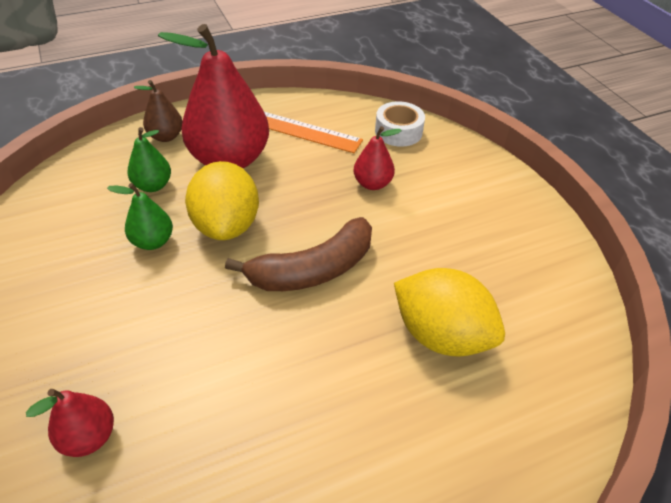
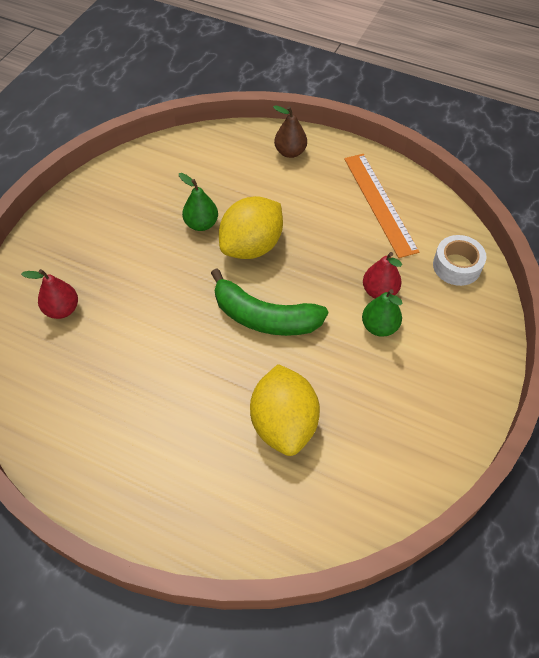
camera: 50 degrees right, 10 degrees up
(153, 185) = (242, 185): green pear -> green pear (379, 327)
(229, 160) = (308, 199): red pear -> none
(313, 269) = (264, 317): brown banana -> green banana

